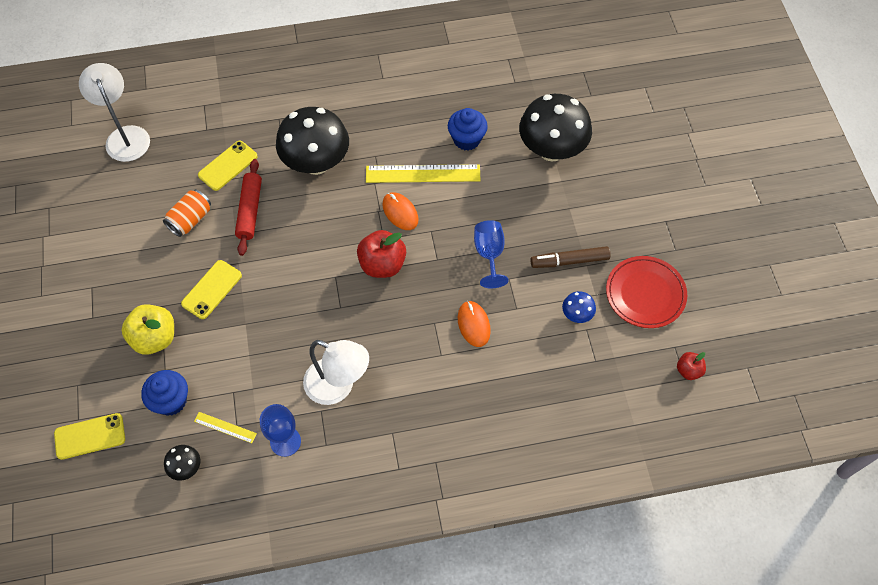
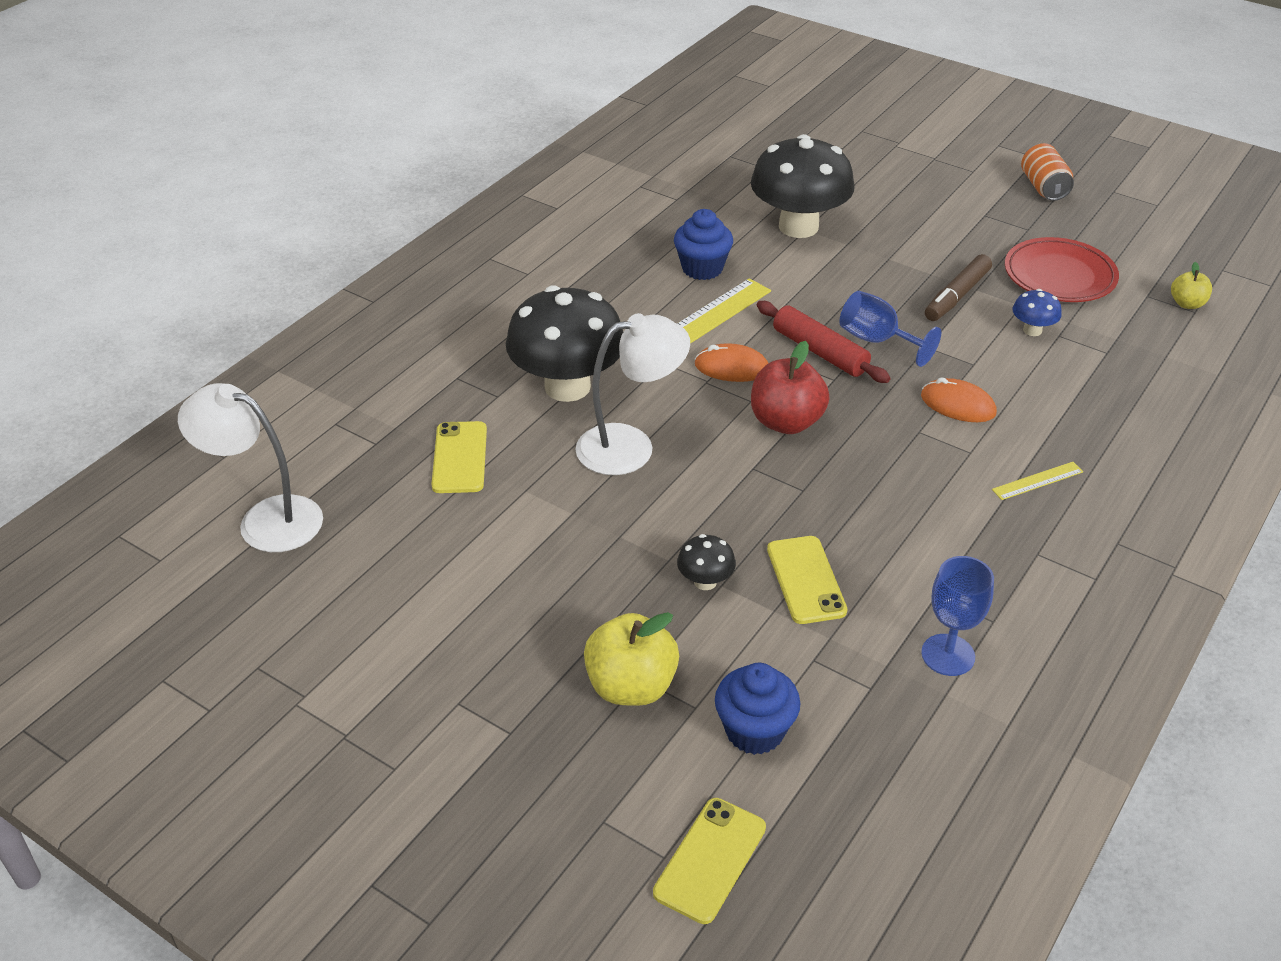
camera: 45 degrees left, 20 degrees down
(186, 467) = (882, 781): black mushroom -> black mushroom (705, 581)
(190, 220) = (491, 539): orange can -> orange can (1043, 187)
(212, 289) = (628, 584): yellow phone -> yellow phone (806, 580)
(225, 427) = (861, 701): yellow ruler -> yellow ruler (1037, 481)
(250, 211) = (555, 479): red rolling pin -> red rolling pin (820, 352)
(338, 386) = (918, 559): white lamp -> white lamp (631, 446)
(688, 370) = (1187, 304): red apple -> yellow apple

